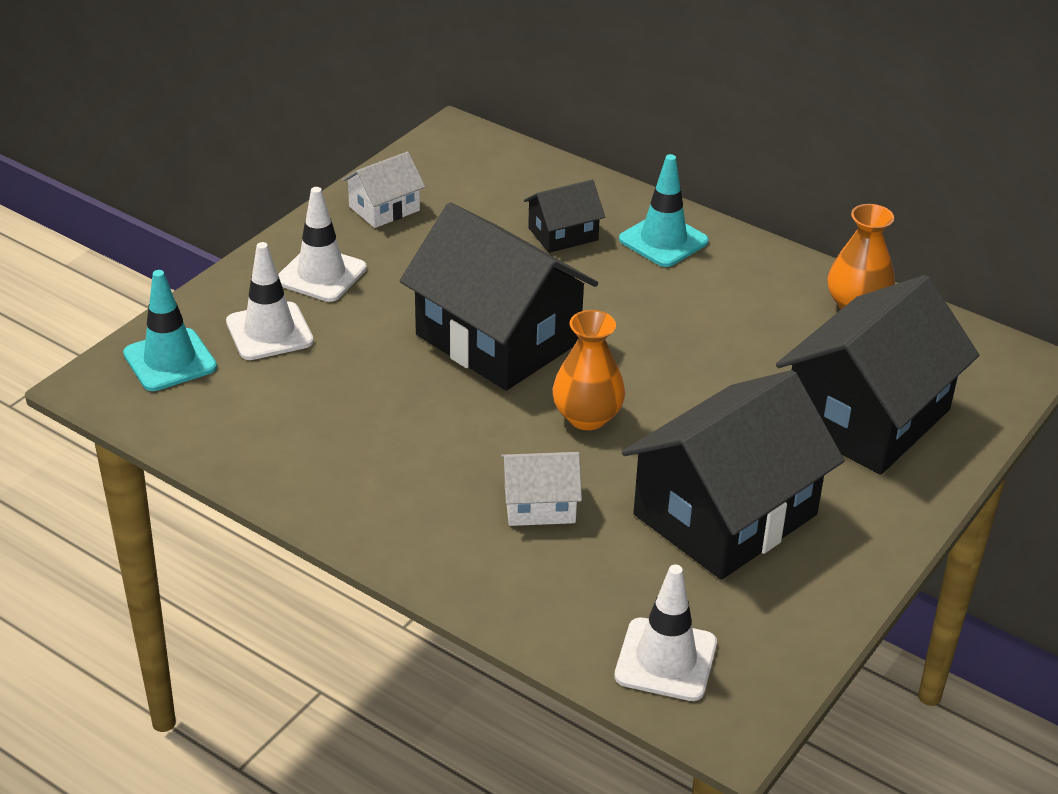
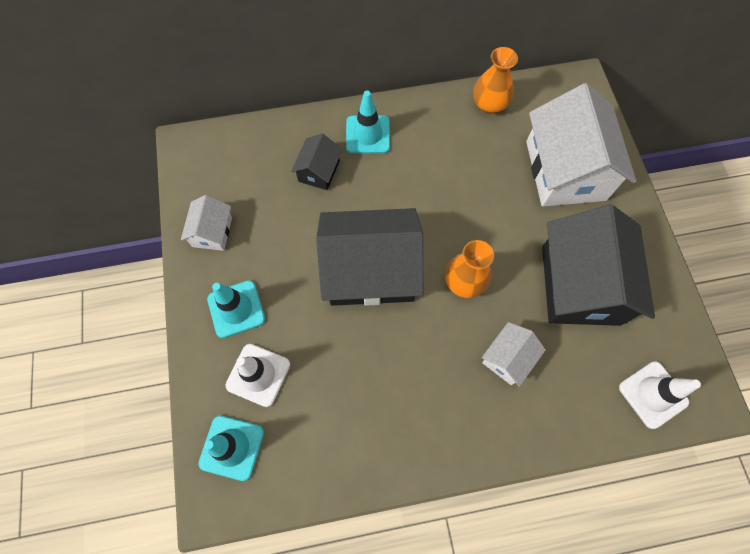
camera: 45 degrees left, 30 degrees up
(321, 274) = (236, 309): white traffic cone -> turquoise traffic cone
(867, 417) = (565, 170): black house -> white house

